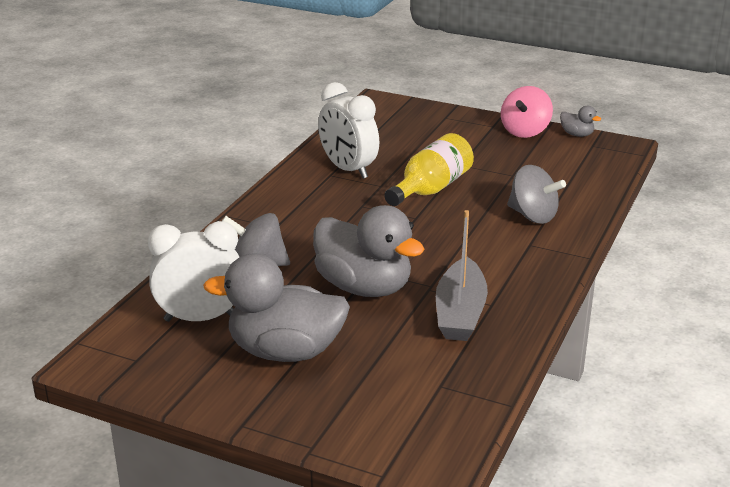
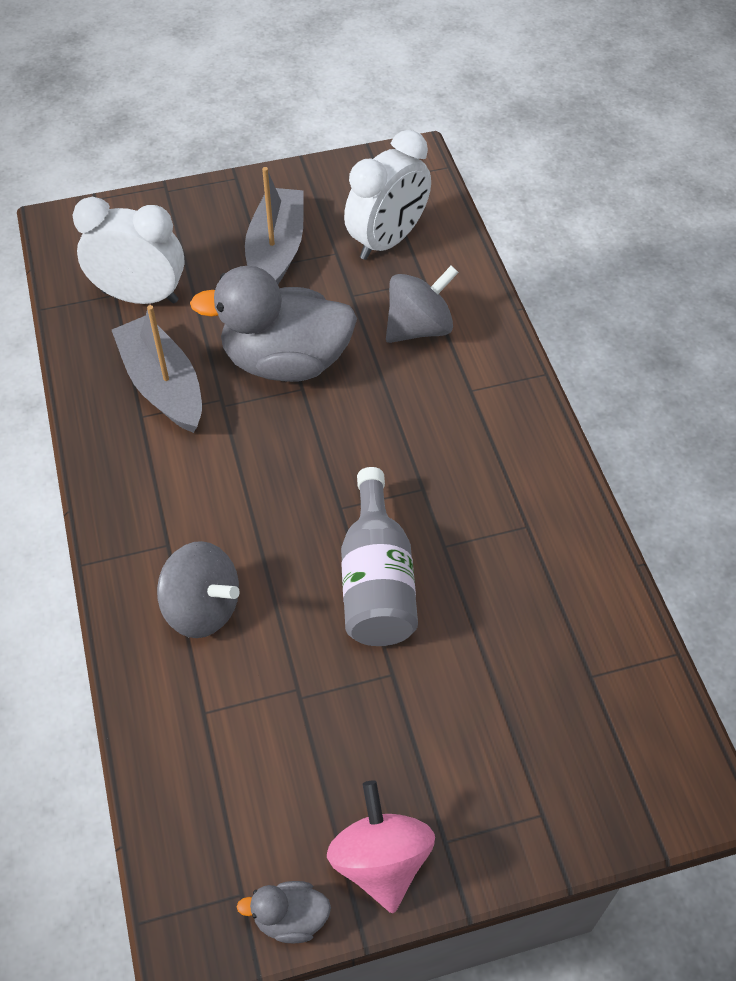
camera: 140 degrees right, 25 degrees up
(285, 352) = (276, 251): grey duck -> grey boat
(348, 169) = (519, 553): white clock -> white clock (140, 296)
(430, 189) = (376, 581): yellow bottle -> grey bottle
(533, 216) = (202, 608): grey spinning top -> grey spinning top turned 150 degrees counterclockwise

